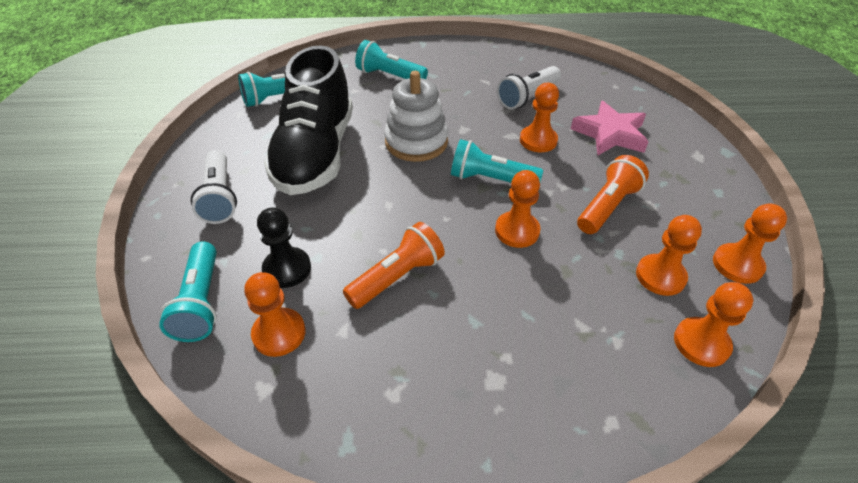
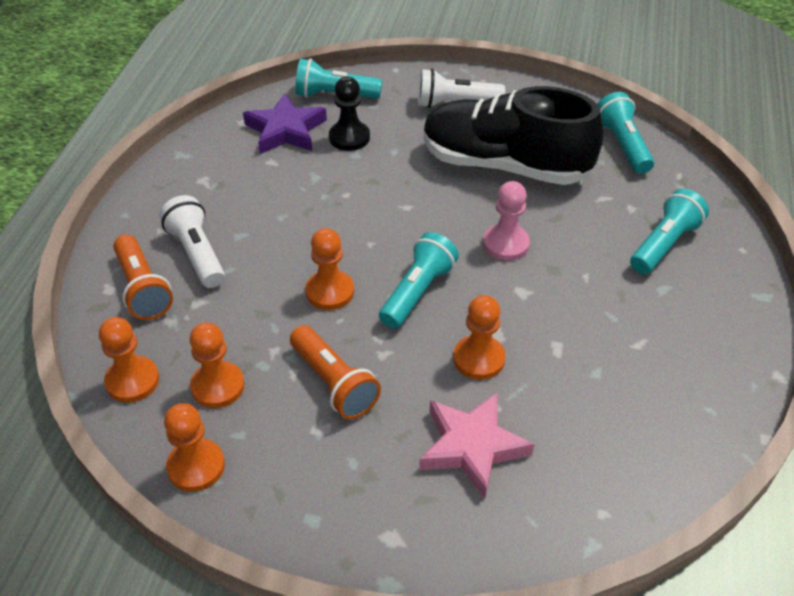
camera: 105 degrees right, 0 degrees up
(279, 333) = (286, 130): orange pawn -> purple star
(397, 277) = (310, 198): orange flashlight -> orange flashlight (143, 289)
(416, 142) = (506, 244): white stacking toy -> pink pawn
(527, 97) = (587, 380): white flashlight -> white flashlight (197, 253)

